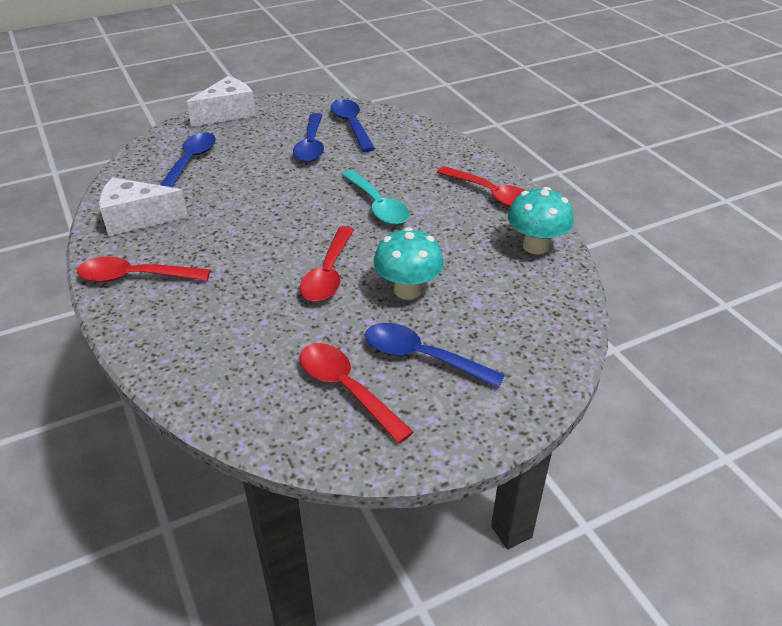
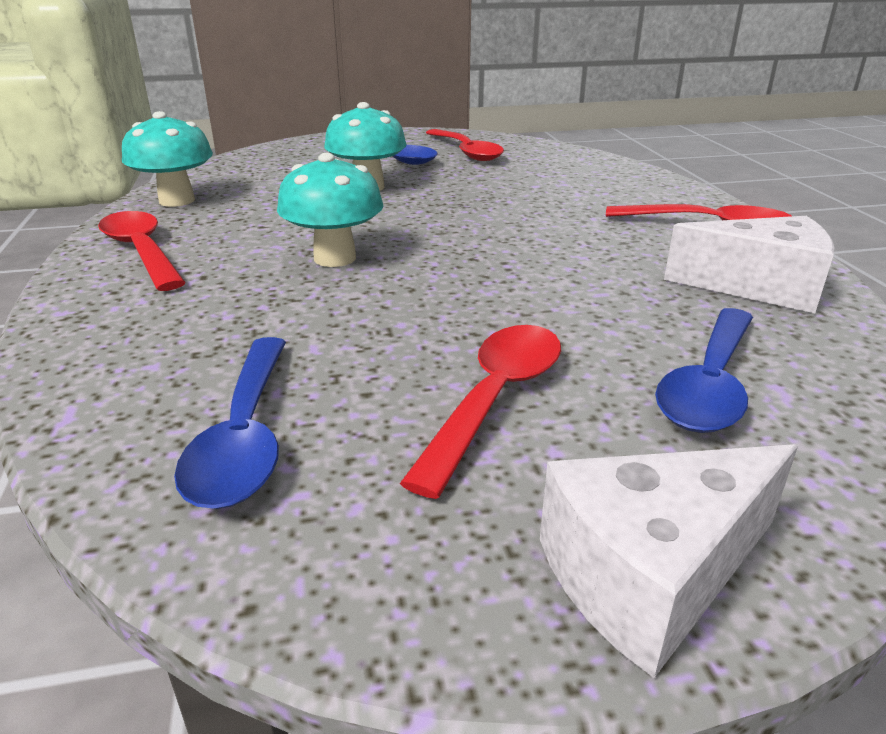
camera: 165 degrees left, 10 degrees down
(311, 145) = (394, 386): blue spoon -> none
(328, 274) = (451, 205): red spoon -> red spoon (495, 398)
(378, 206) = (335, 258): turquoise spoon -> turquoise mushroom

